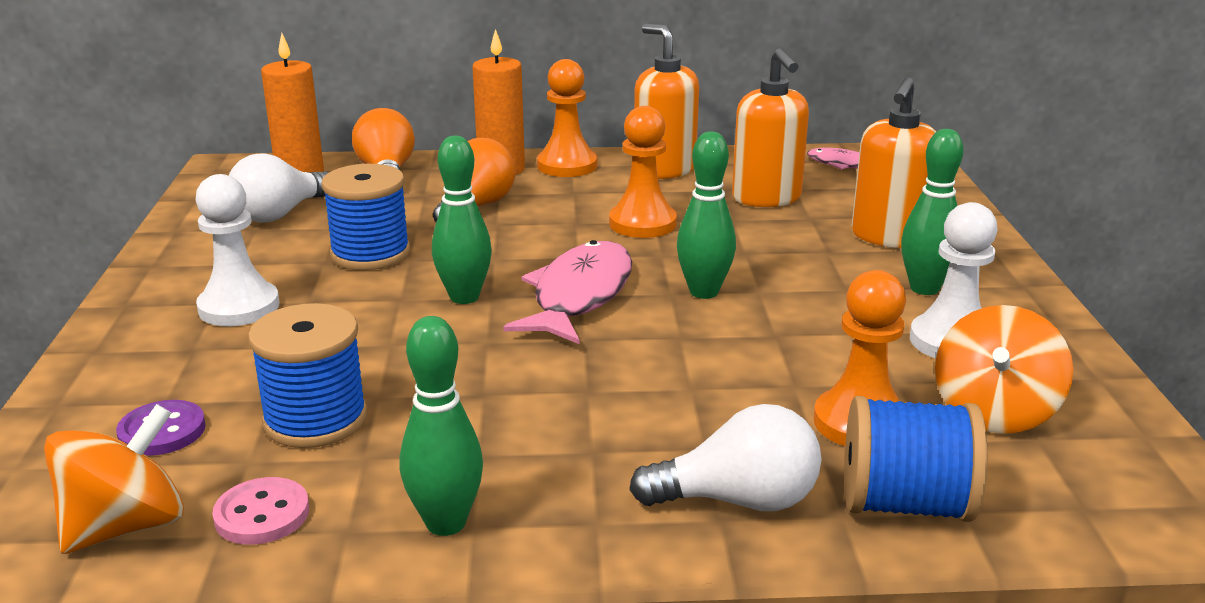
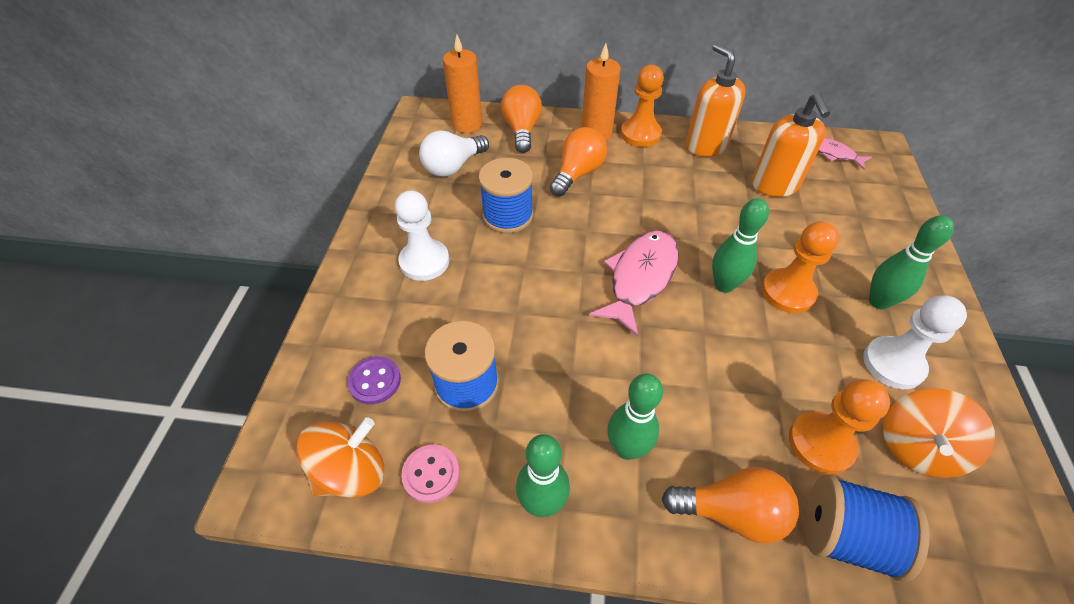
camera: 10 degrees right, 25 degrees up
(464, 297) = (565, 270): green bowling pin -> green bowling pin (627, 448)
(642, 223) = (687, 204): orange pawn -> orange pawn (788, 292)
(738, 500) = (731, 512): white light bulb -> orange light bulb
(889, 237) = (858, 240): orange soap dispenser -> none

